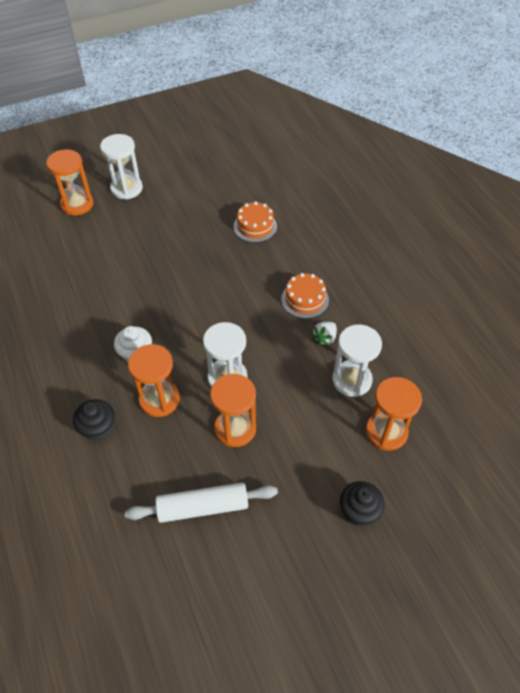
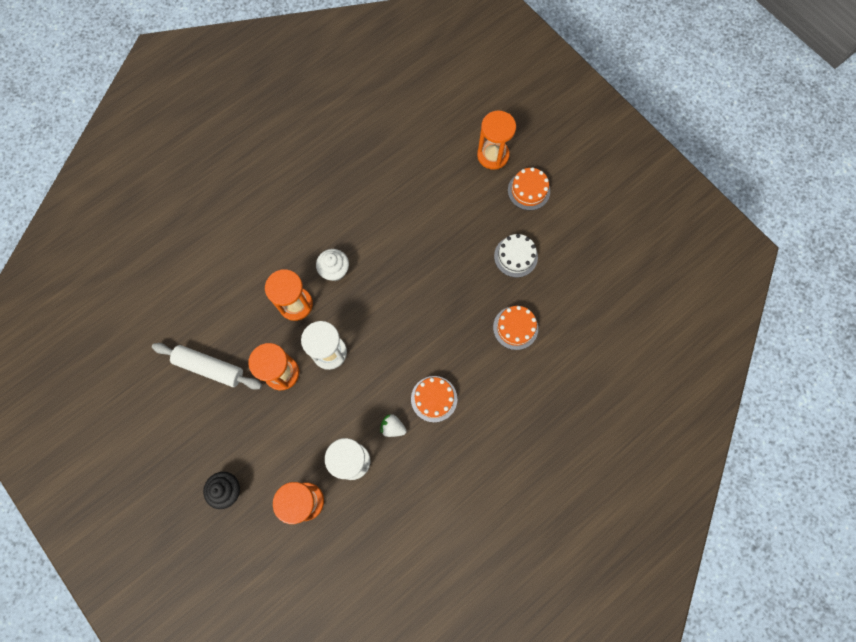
camera: 75 degrees right, 20 degrees up
(98, 429) = (259, 268): black cupcake -> none
(126, 188) = (528, 190): white hourglass -> orange cake
(186, 211) = (515, 256): none -> white cake
(203, 507) = (210, 368): white rolling pin -> white rolling pin turned 45 degrees counterclockwise

